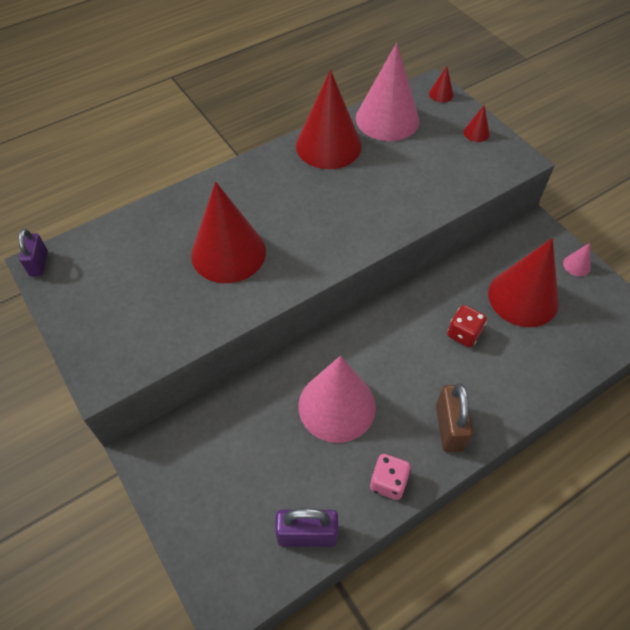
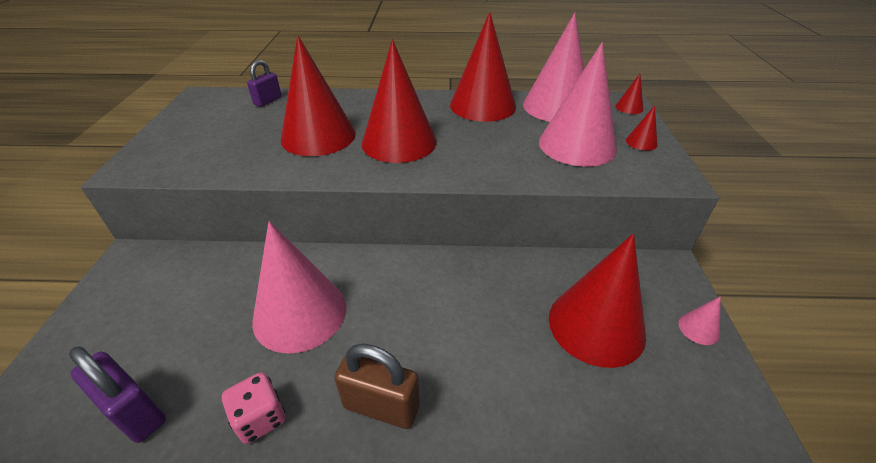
camera: 35 degrees right, 15 degrees down
(39, 264) = (198, 95): purple padlock -> purple padlock (268, 101)
(303, 224) = (399, 142): none -> red cone
(436, 158) = (577, 145): none -> pink cone
(449, 427) = (381, 406): brown padlock -> brown padlock turned 75 degrees clockwise
(463, 334) = (491, 322): red dice -> none

